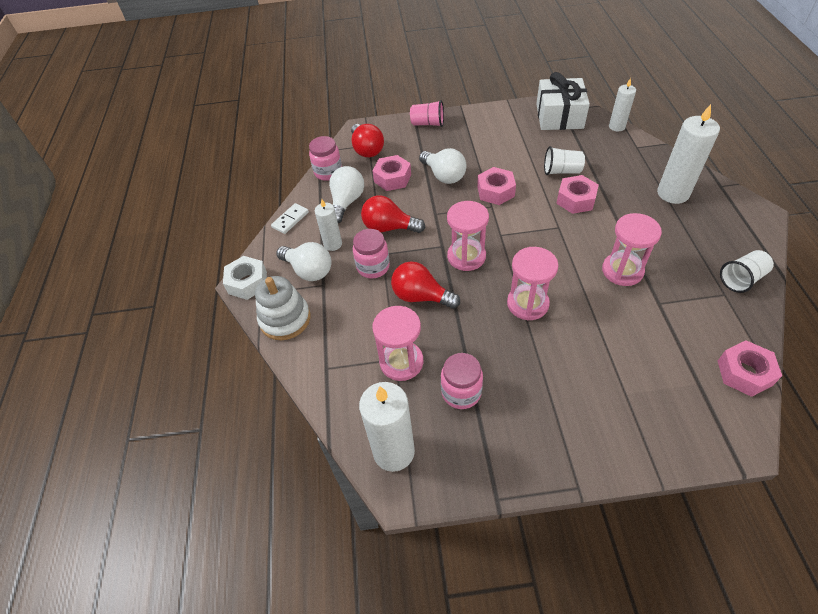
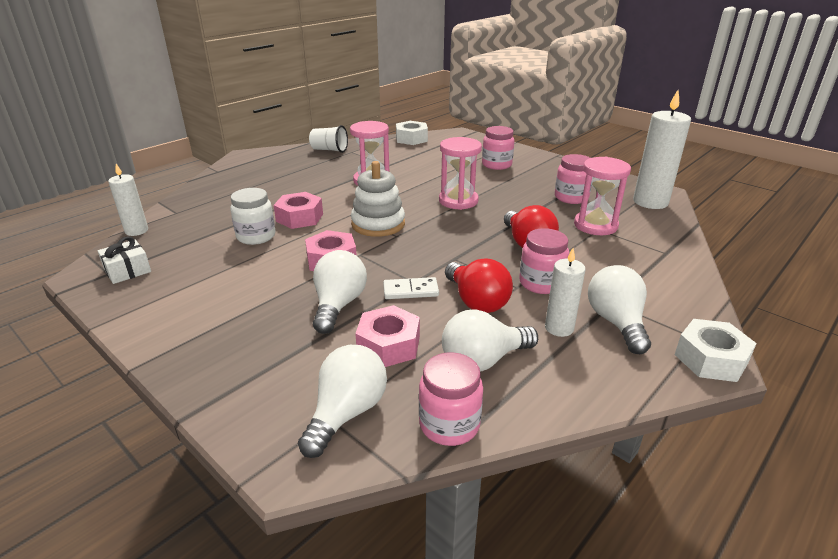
camera: 135 degrees left, 20 degrees down
(285, 319) = (682, 300): white stacking toy -> white stacking toy (378, 224)
(290, 220) = (585, 395): white domino -> white domino (410, 291)
(367, 149) = (346, 413): red light bulb -> white light bulb
(428, 124) = (215, 379): pink cup -> none
(466, 256) = (449, 241): pink hourglass -> none
(559, 116) = (127, 270): white gift -> white gift, size x0.52
(561, 171) = (256, 236): white cup -> white jar
(592, 396) = (496, 165): none -> pink jar
(673, 193) = (246, 184): white candle -> none
(744, 373) = (411, 139): pink nut -> white nut

